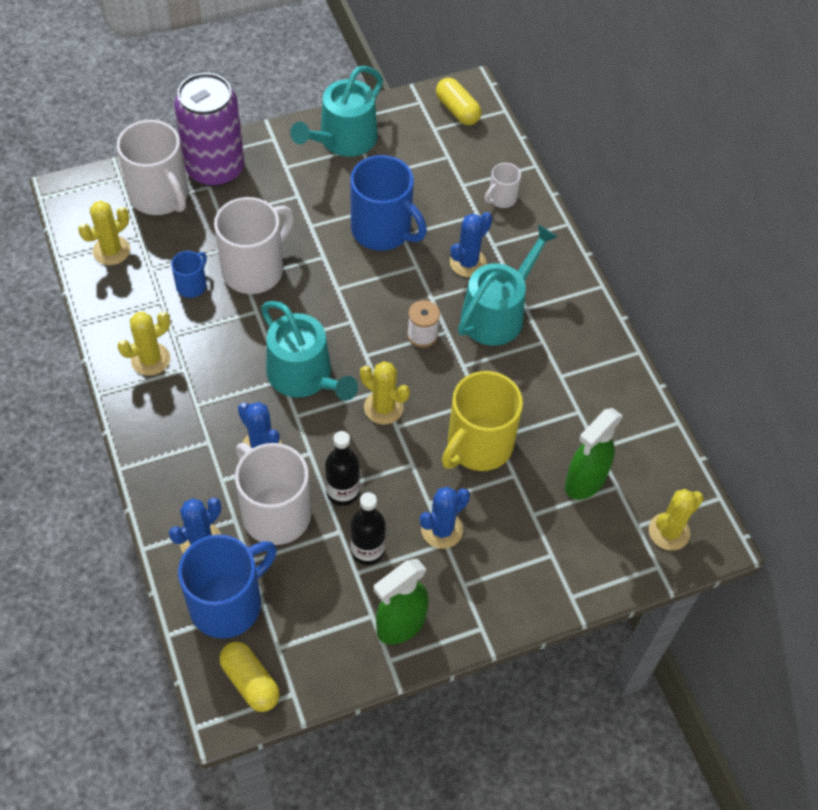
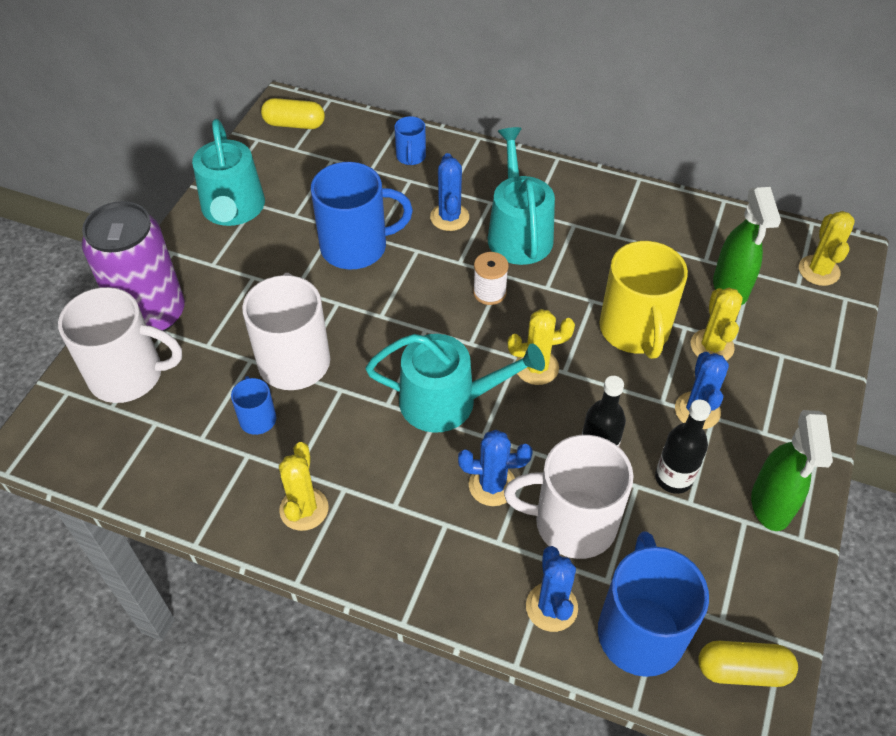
camera: 45 degrees left, 5 degrees down
(111, 251) = (143, 456): yellow cactus -> yellow cactus (712, 346)
(501, 198) = (411, 157): white mug -> blue mug

